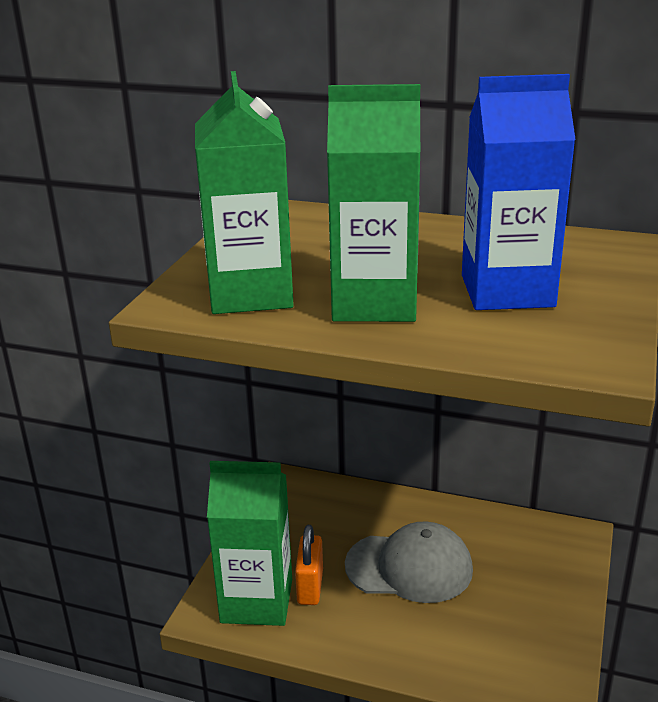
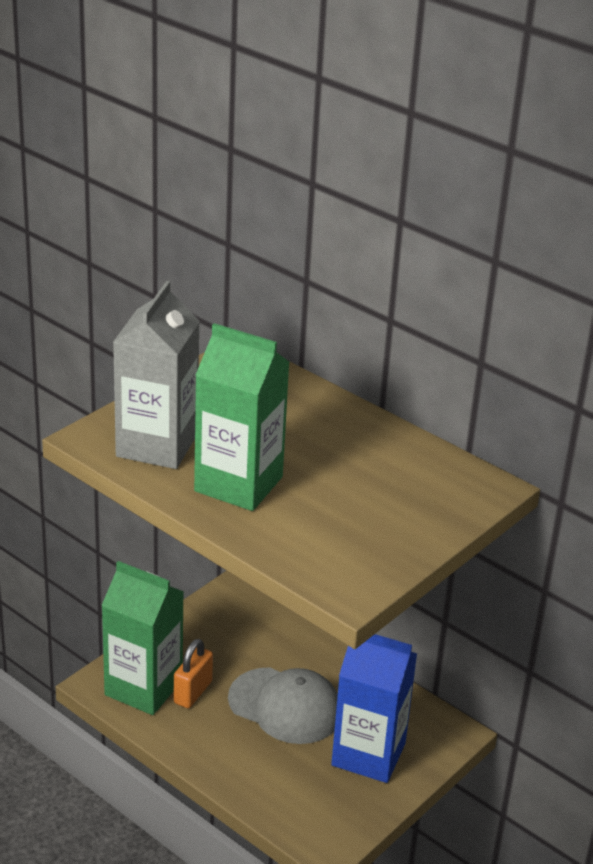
camera: 20 degrees right, 5 degrees up
(250, 293) = (157, 445): green carton -> grey carton
(507, 291) = (348, 505): blue carton -> blue carton (368, 754)

